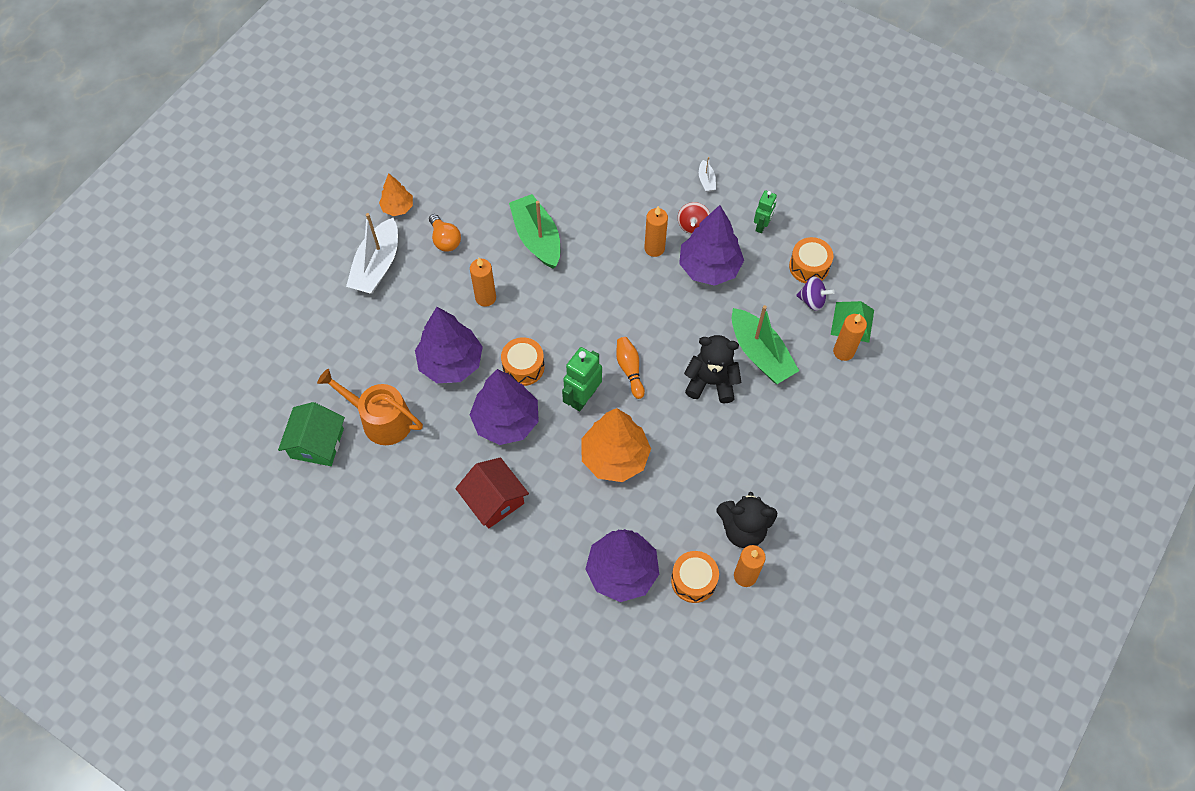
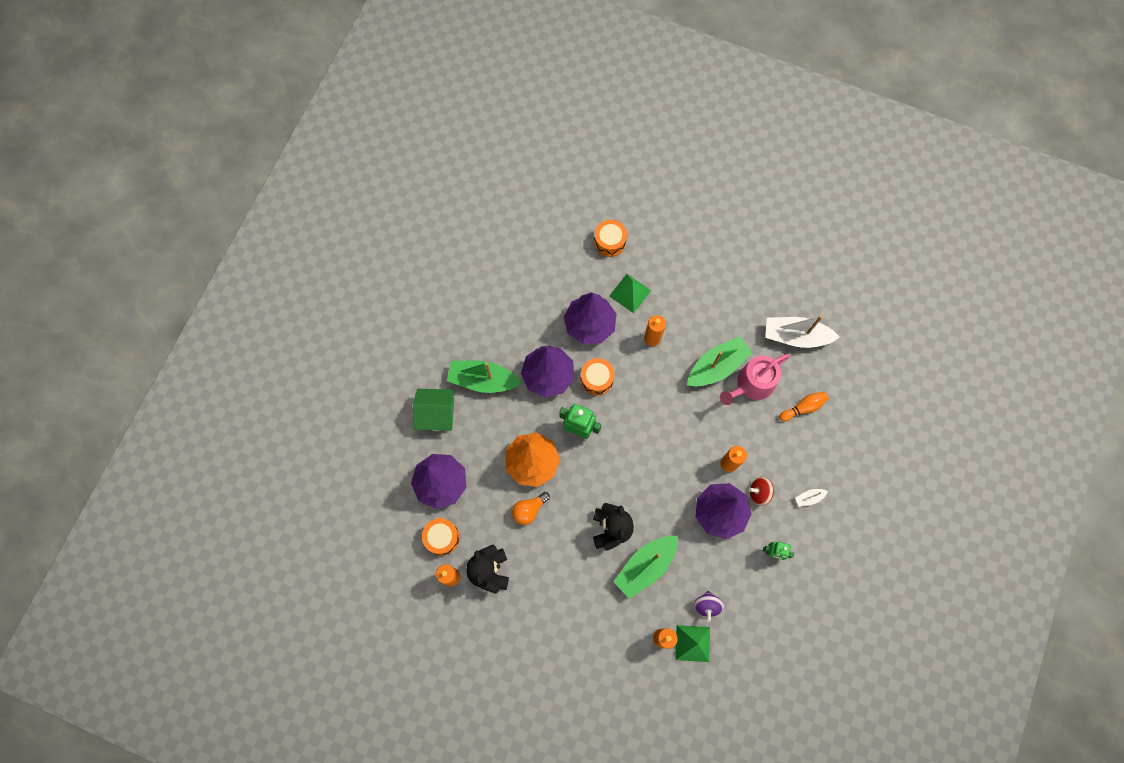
camera: 80 degrees right, 10 degrees up
(317, 443) = (507, 247): green house -> green house (437, 414)
(377, 266) = (663, 251): white boat -> white boat (795, 336)
(380, 419) = (533, 286): orange watering can -> none
(398, 208) = (720, 253): orange tree -> none
(421, 311) = (630, 293): none -> green pyramid
(445, 240) = (699, 296): orange light bulb -> orange light bulb (529, 510)
(494, 500) = (483, 380): red house -> green boat
(566, 208) = (751, 384): none -> pink watering can
(630, 369) = (610, 461): orange bowling pin -> orange bowling pin (803, 407)
(809, 266) = (740, 599): orange drum -> orange drum (609, 242)

